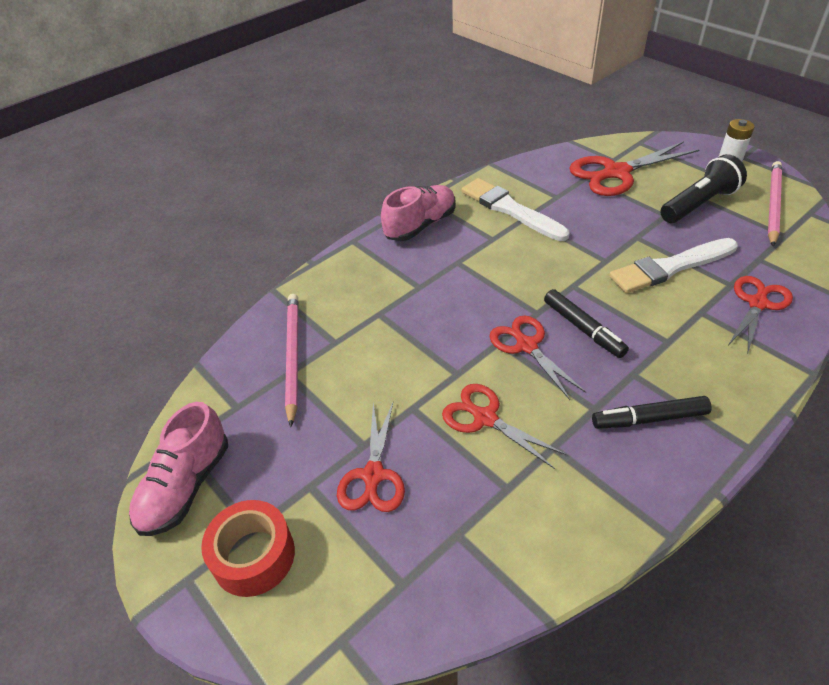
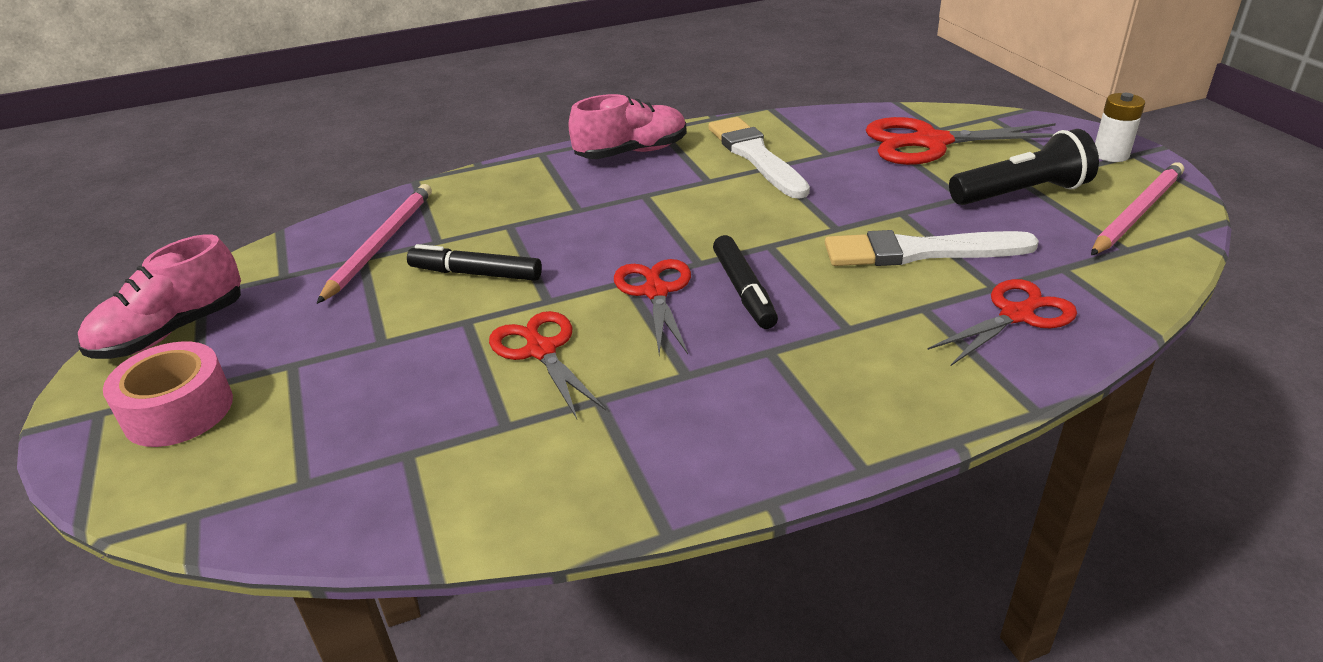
camera: 20 degrees right, 10 degrees down
(253, 556) = (178, 411): red tape -> pink tape
(373, 476) = (365, 373): red scissors -> none
(649, 419) = (749, 402): black marker -> black marker (476, 273)

